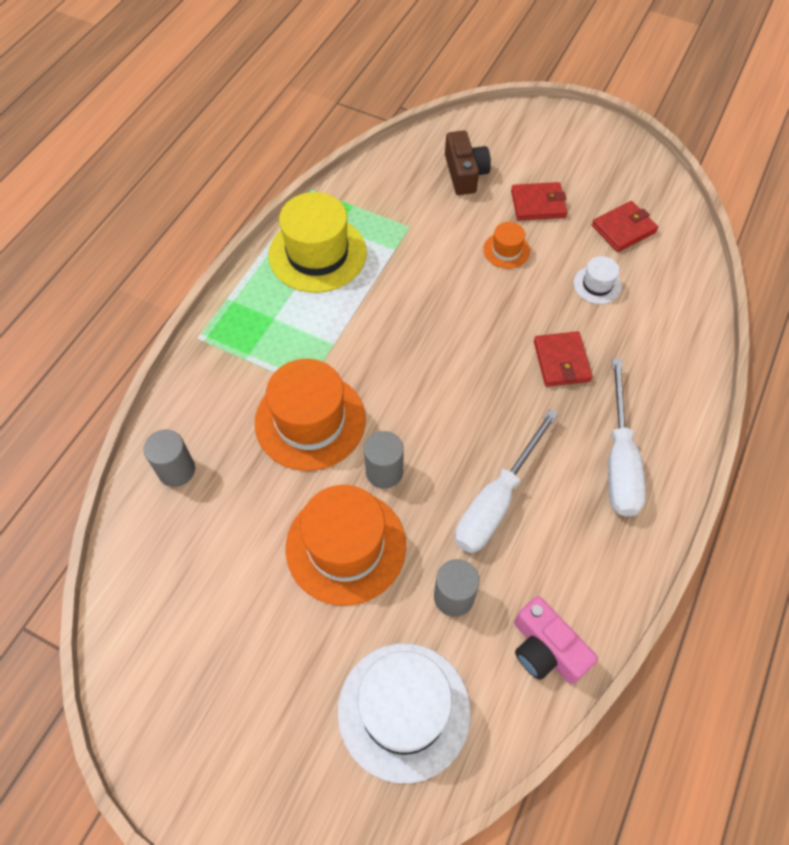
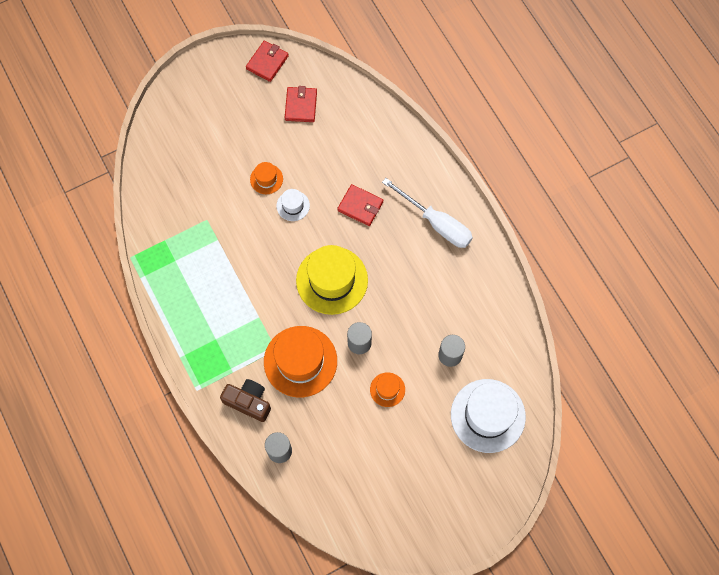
camera: 55 degrees left, 10 degrees up
(317, 254) = (186, 285): yellow hat -> yellow hat (332, 280)
(346, 546) = (387, 389): orange hat -> orange hat, size x0.48
(465, 173) = (191, 159): brown camera -> brown camera (248, 402)
(496, 500) = (415, 298): white screwdriver -> none
(538, 204) = (247, 137): red wallet -> red wallet (267, 62)
(546, 649) = (504, 331): pink camera -> none
(597, 285) = (327, 150): white hat -> white hat (293, 205)

